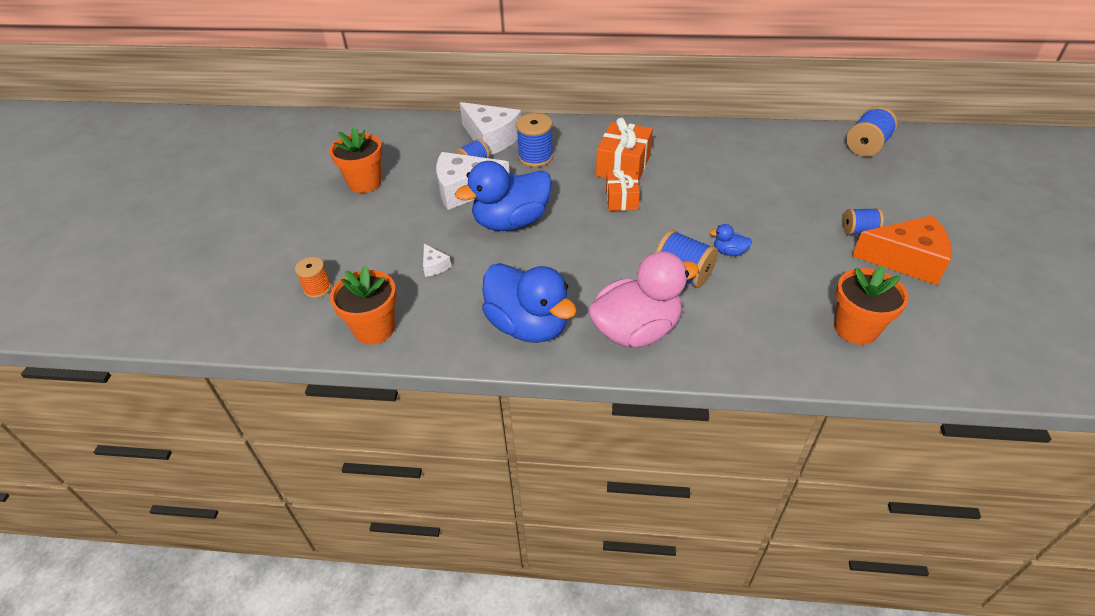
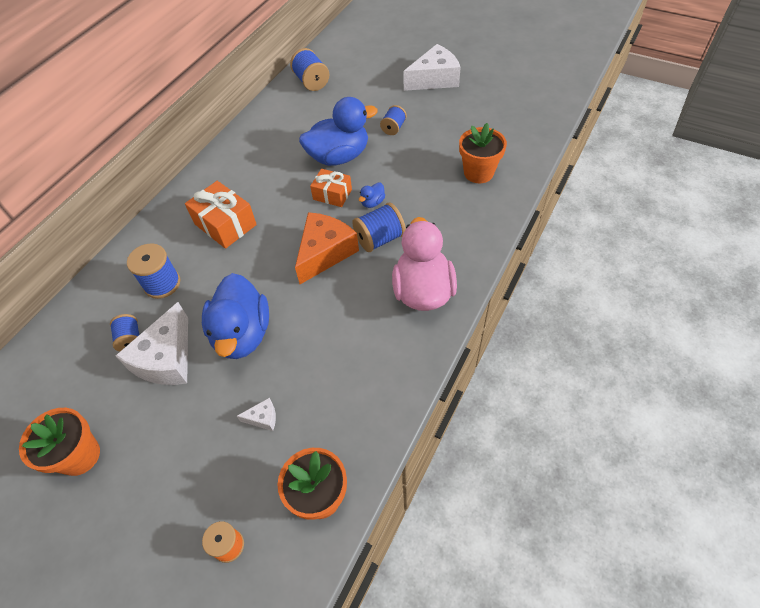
camera: 65 degrees left, 10 degrees up
(491, 138) = (101, 310): white cheese -> white cheese (434, 79)
(528, 326) = (381, 363): blue duck -> blue duck (339, 156)
(621, 199) = (268, 242): orange gift -> orange gift (332, 194)
(906, 260) = (432, 120): orange cheese -> orange cheese (325, 253)

